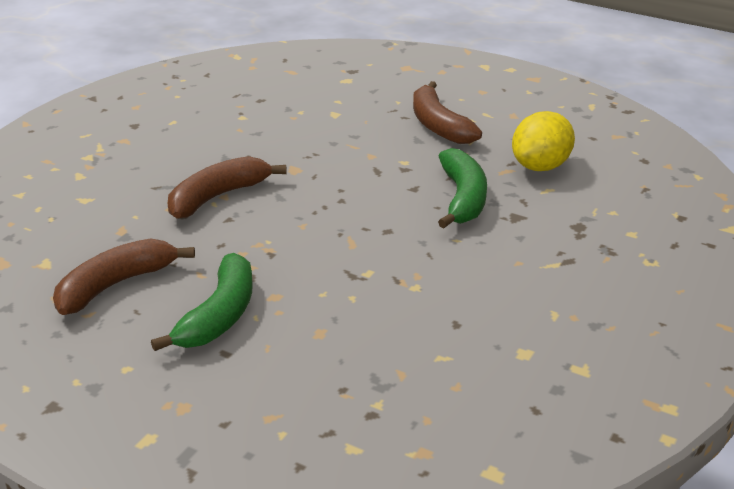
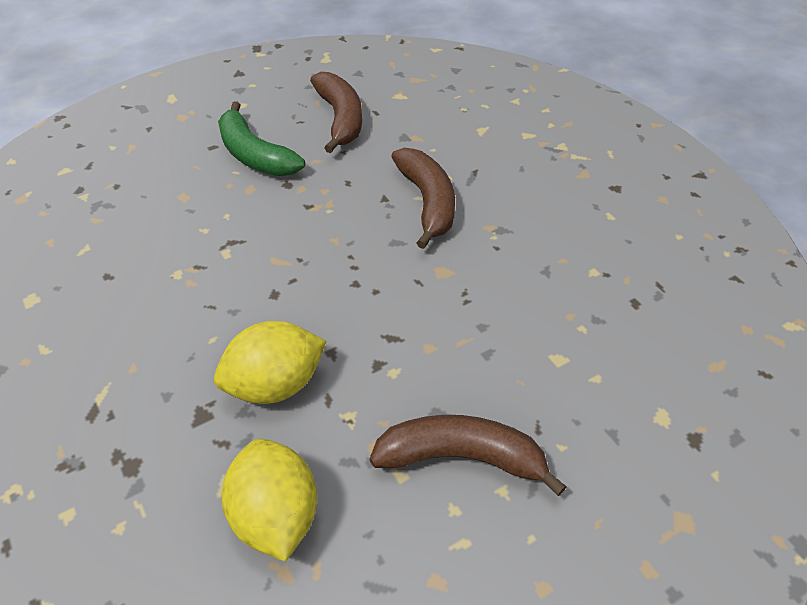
camera: 120 degrees right, 15 degrees up
(462, 198) = (275, 385): green banana -> yellow lemon

